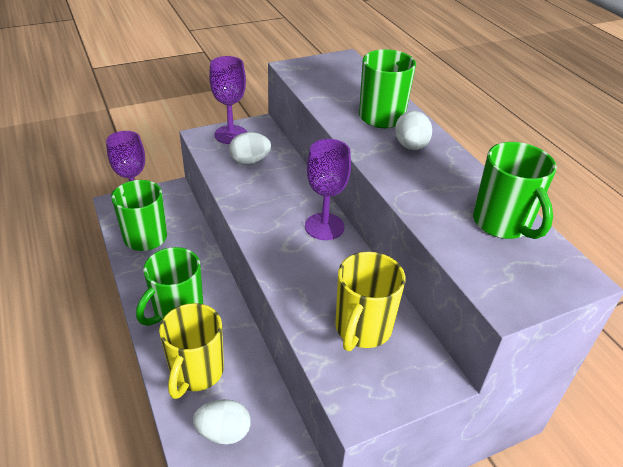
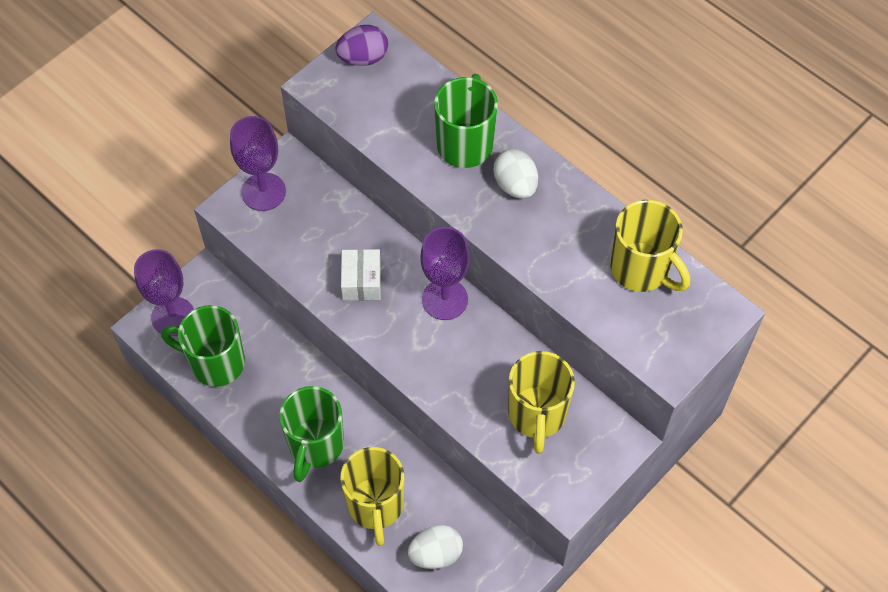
camera: 20 degrees left, 20 degrees up
(250, 161) = (312, 229): white egg -> none
(266, 197) = (361, 281): none -> white box
(333, 64) = (363, 58): none -> purple egg
(502, 224) = (641, 269): green mug -> yellow mug

